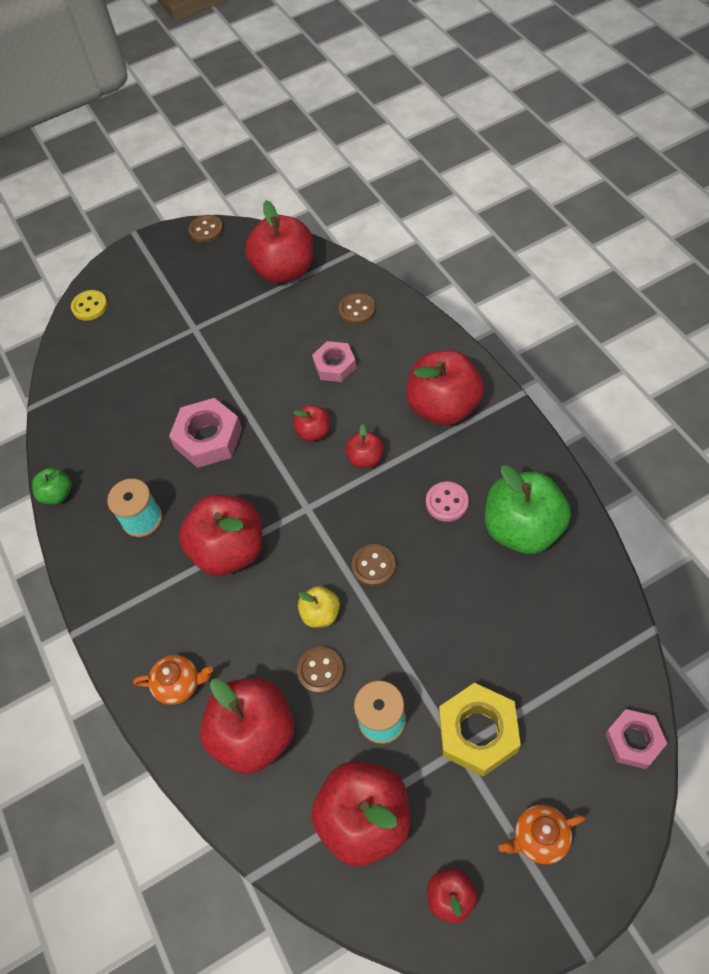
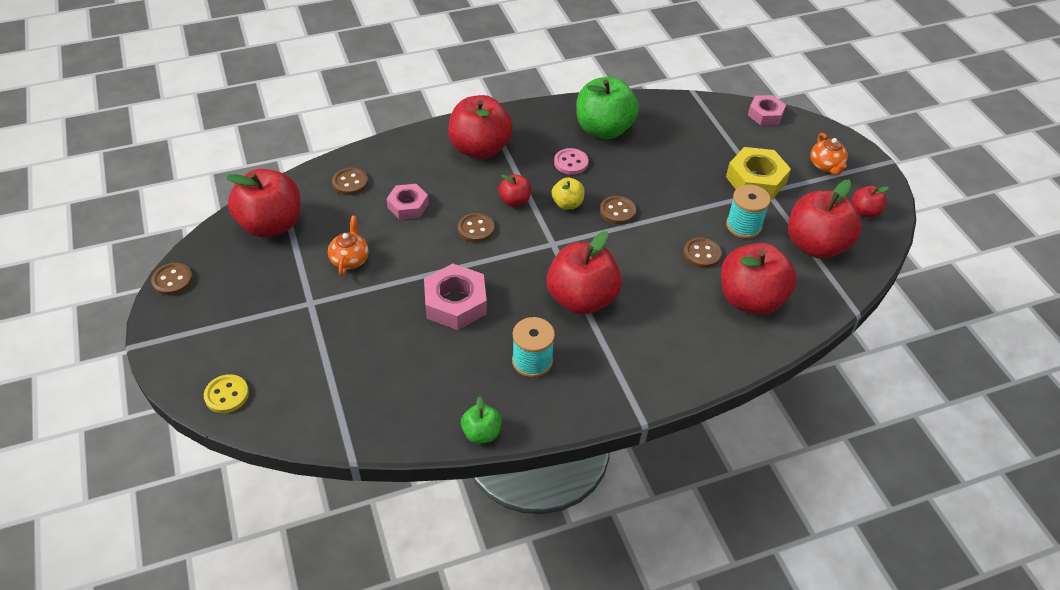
camera: 90 degrees left, 10 degrees down
(179, 684) = (703, 344): orange teapot -> orange teapot (350, 259)
(314, 432) = (476, 229): red apple -> brown button
(321, 614) = (653, 247): yellow apple -> yellow apple (567, 204)

